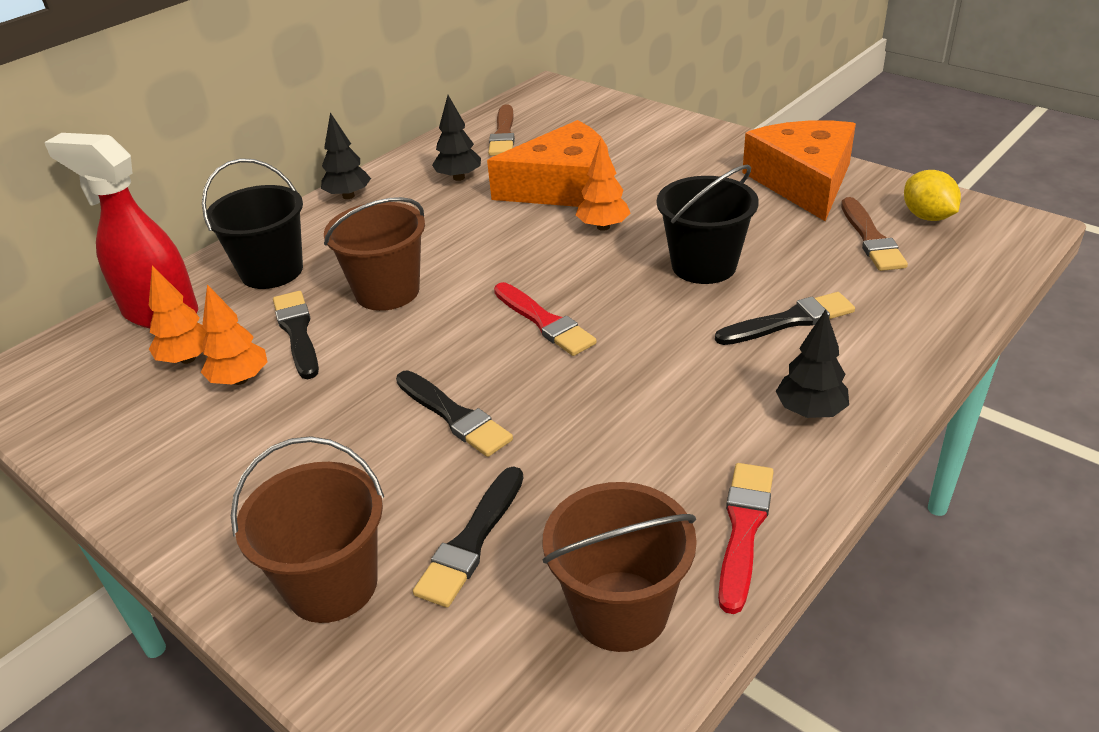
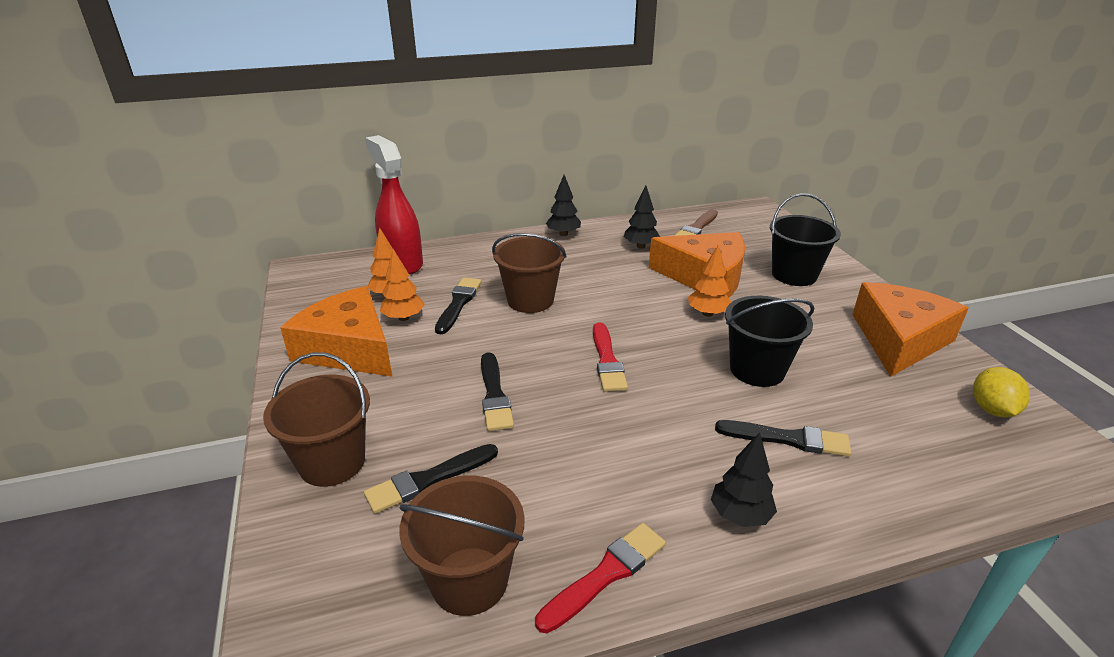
camera: 30 degrees right, 5 degrees down
(203, 449) = (349, 348): none -> orange cheese
(272, 271) = (479, 262): black bucket -> black bucket (794, 275)
(871, 239) = (920, 406): brown brush -> none

